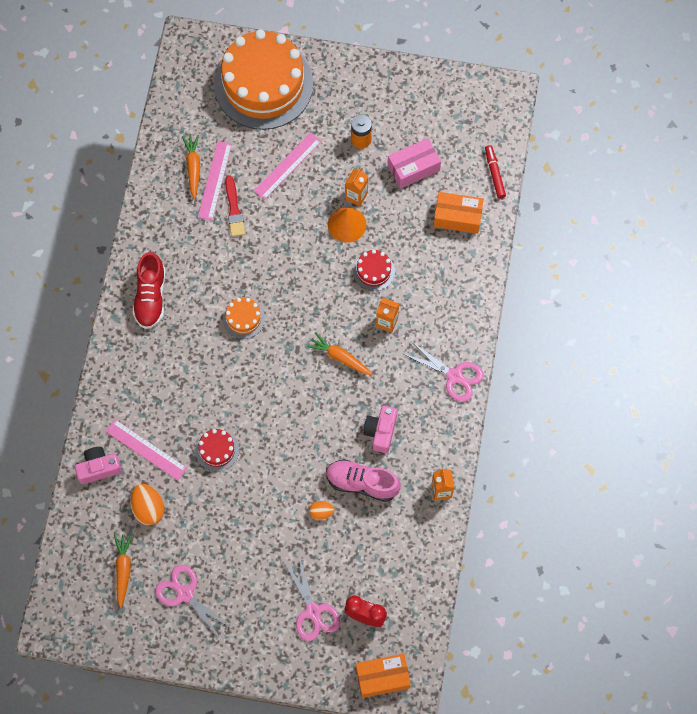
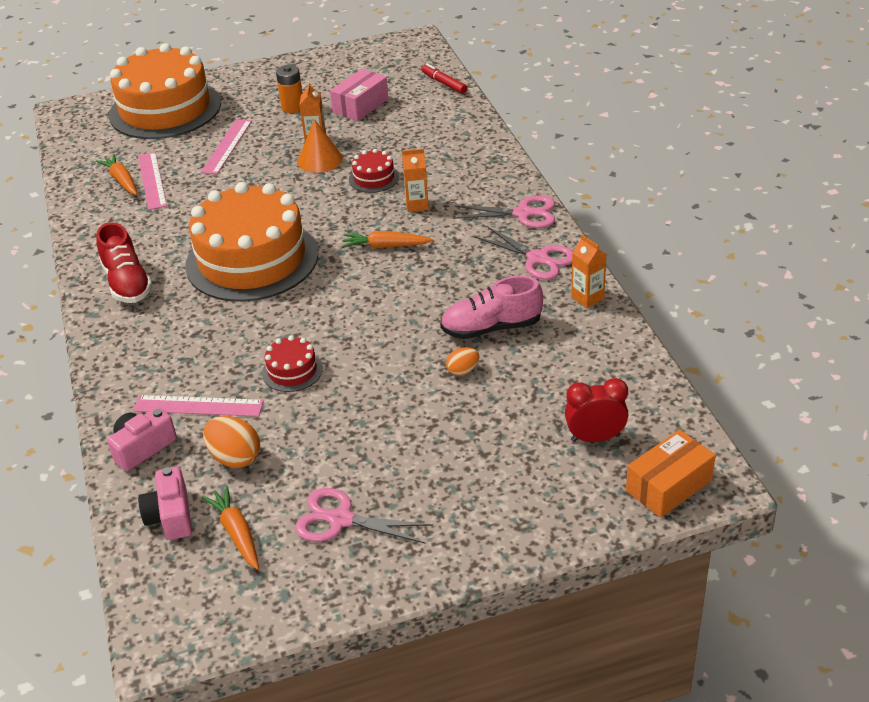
camera: 25 degrees left, 30 degrees down
(234, 209) = (187, 191): red brush -> none
(243, 319) = (252, 259): orange cake -> orange cake, size x2.44
(313, 611) = (526, 462): pink scissors -> pink scissors (538, 258)
(380, 431) = (478, 281): pink camera -> pink camera (170, 516)
(457, 217) = (431, 118): orange box -> none

